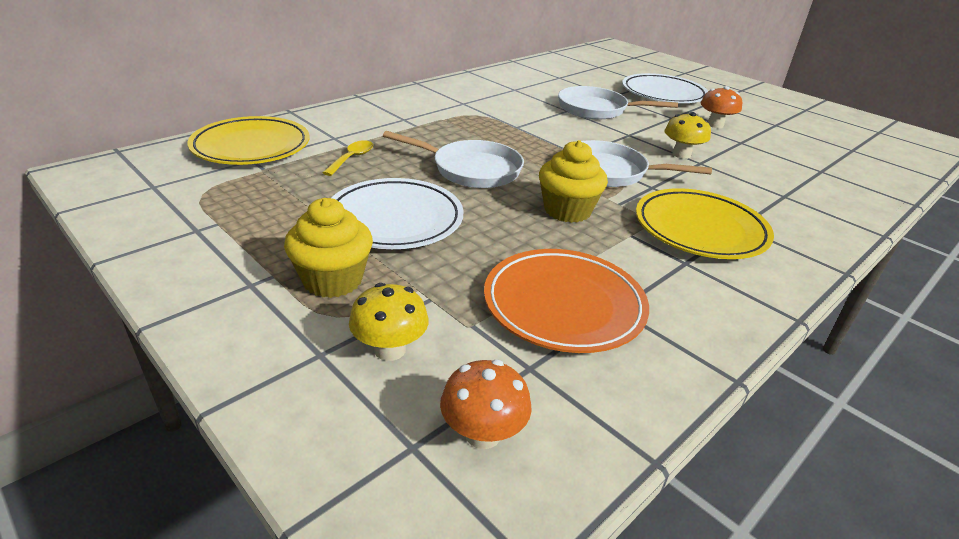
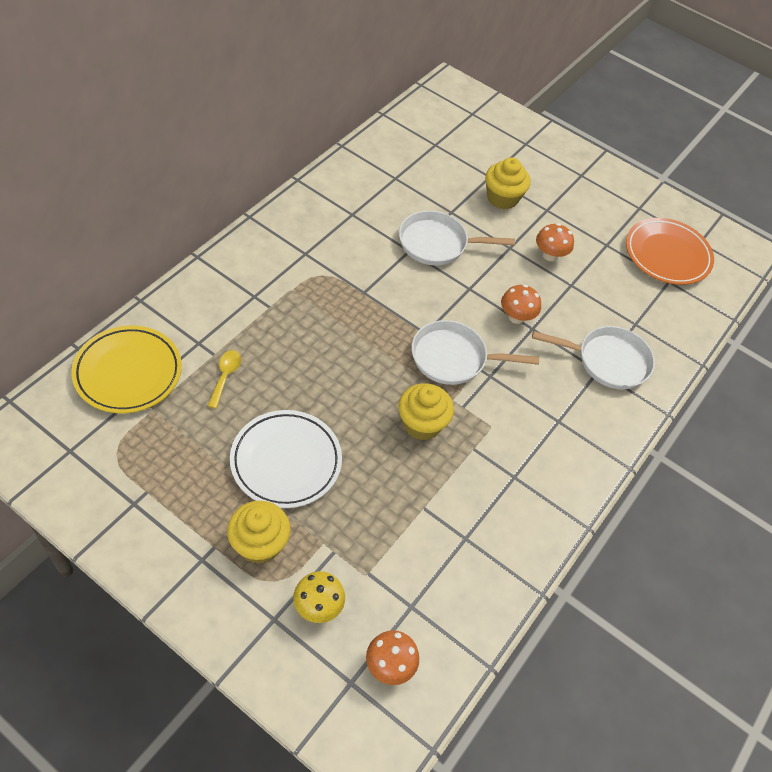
camera: 15 degrees left, 20 degrees up
(471, 169) = (334, 376): white pan -> white pan (607, 361)
(564, 305) = (428, 541): orange plate -> orange plate (667, 255)
(663, 94) = (502, 198): white plate -> yellow cupcake
(681, 154) = (516, 317): yellow mushroom -> orange mushroom
(700, 229) = (527, 432): yellow plate -> none

